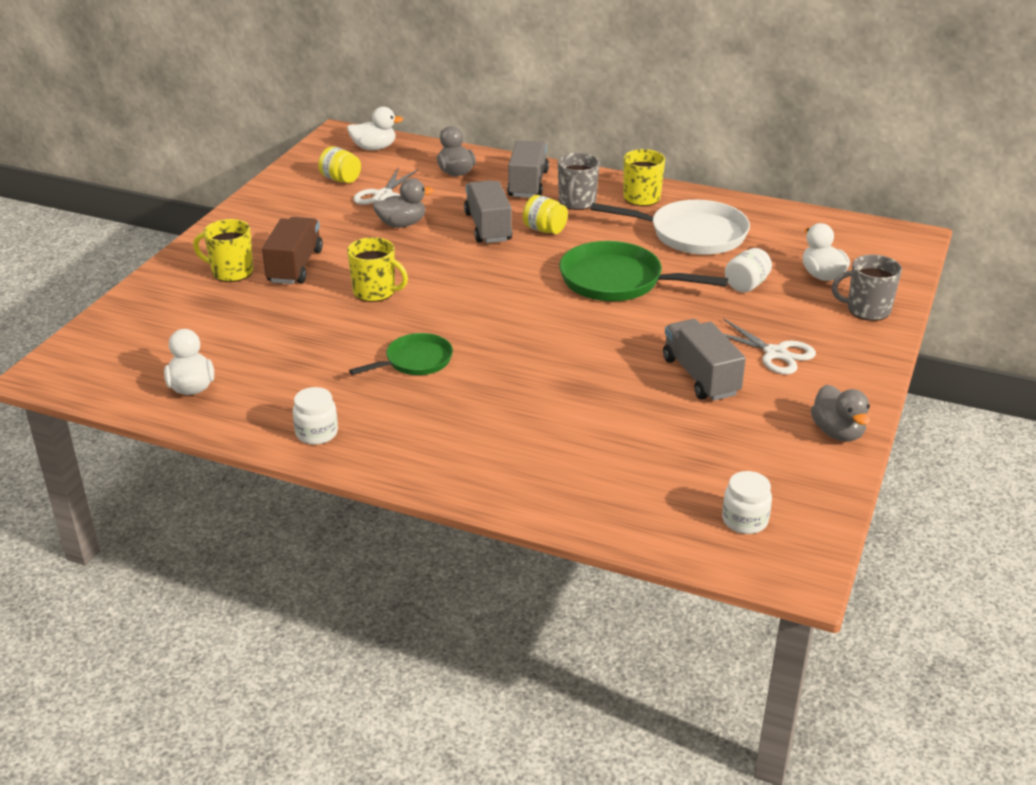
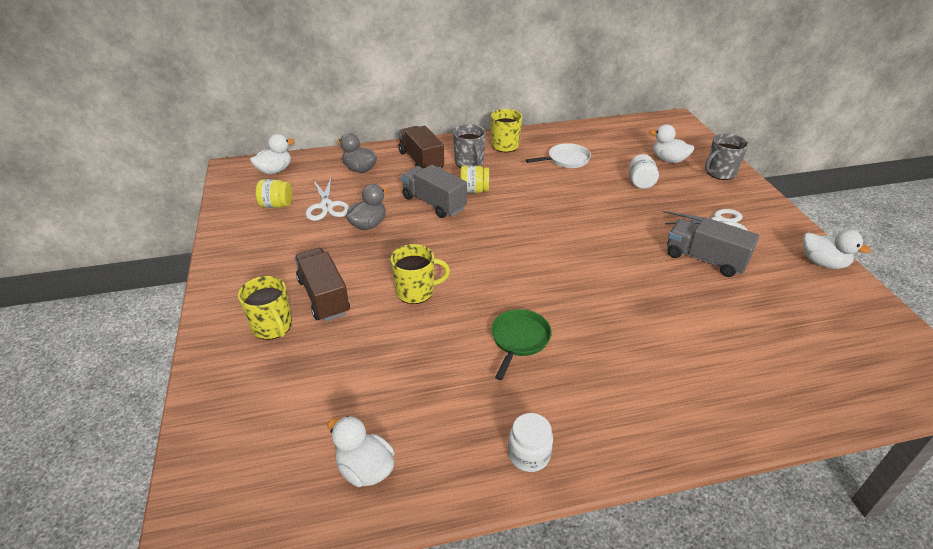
camera: 35 degrees left, 5 degrees up
(231, 272) = (272, 326): yellow mug -> yellow mug turned 105 degrees counterclockwise
(528, 184) = (421, 161): grey truck -> brown truck
(617, 281) = (566, 210): green pan -> none
(692, 234) = (566, 160): white pan -> white pan, size x0.59
(744, 520) = (876, 358): white jar -> none
(837, 432) = (823, 263): grey duck -> white duck

